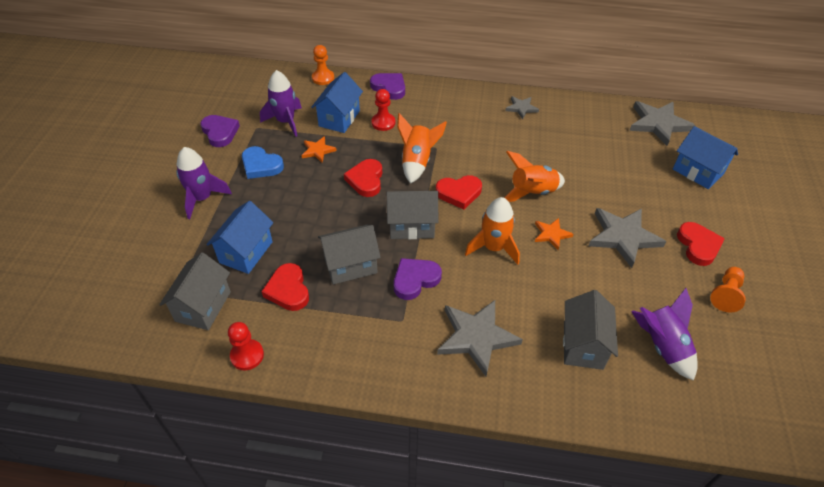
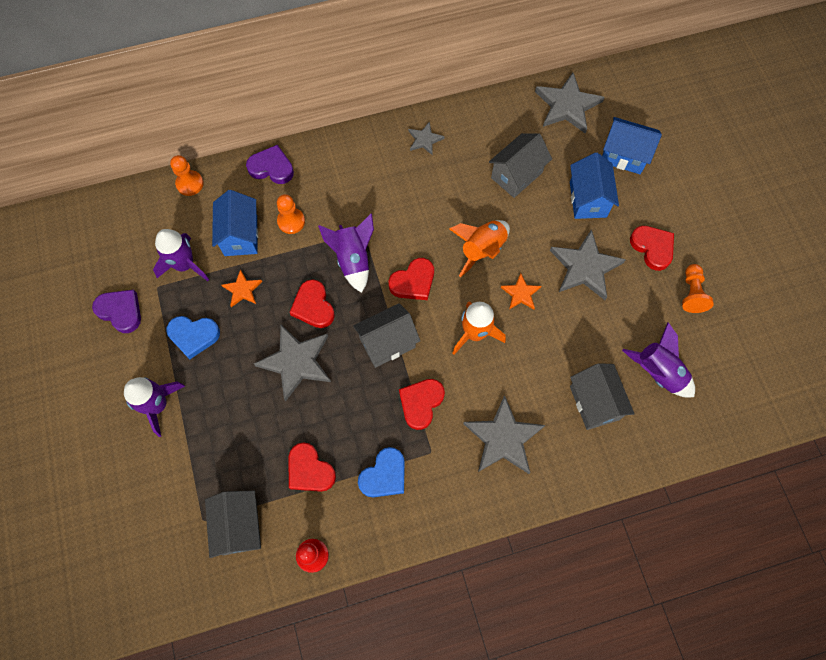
camera: 25 degrees left, 20 degrees up
(246, 252) = (243, 448): blue house -> blue house (587, 199)
(328, 211) = (296, 362): none -> grey star
(349, 321) = (384, 475): none -> blue heart
(350, 265) = (353, 415): grey house -> grey house (516, 175)
(383, 123) = (291, 221): red pawn -> orange pawn
(415, 280) = (421, 403): purple heart -> red heart
(417, 162) = (353, 259): orange rocket -> purple rocket

